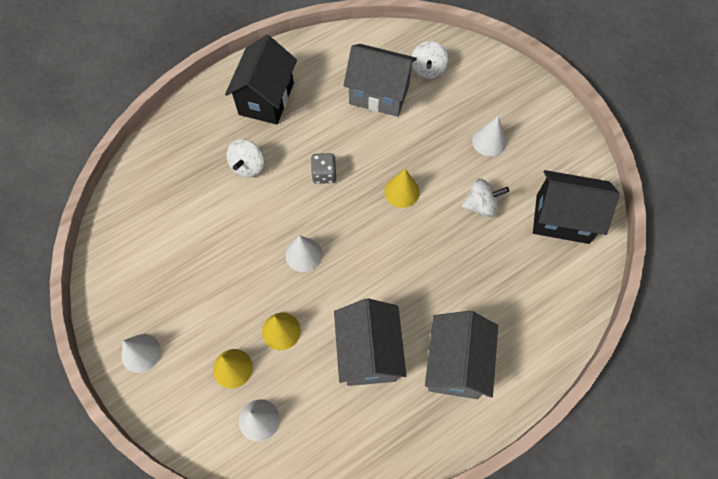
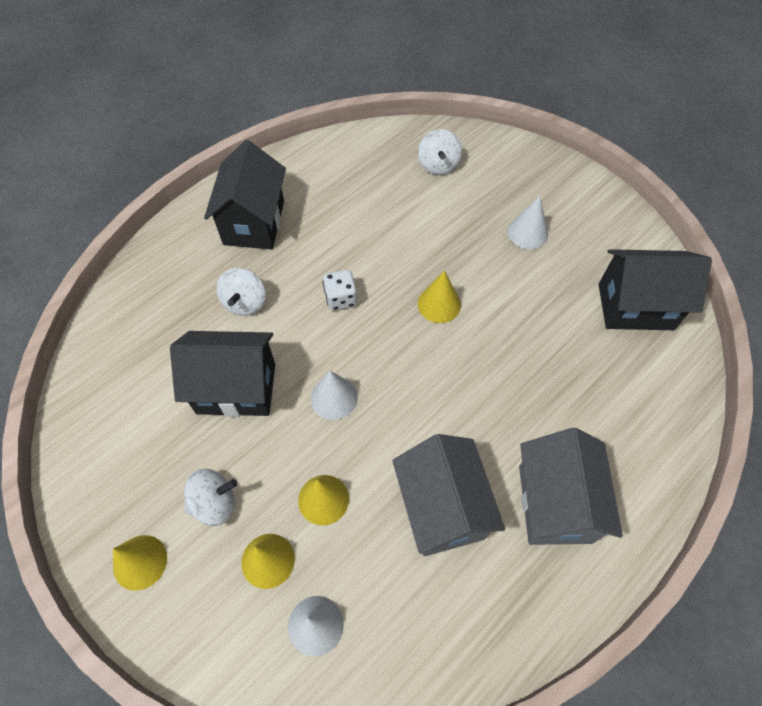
camera: 10 degrees left, 5 degrees down
(141, 353) = (140, 562): white cone -> yellow cone
(230, 235) = (236, 388): none -> black house
(324, 174) = (340, 298): grey dice -> white dice
(379, 94) = (388, 199): grey house -> none
(481, 205) = (537, 306): white spinning top -> white spinning top (215, 503)

